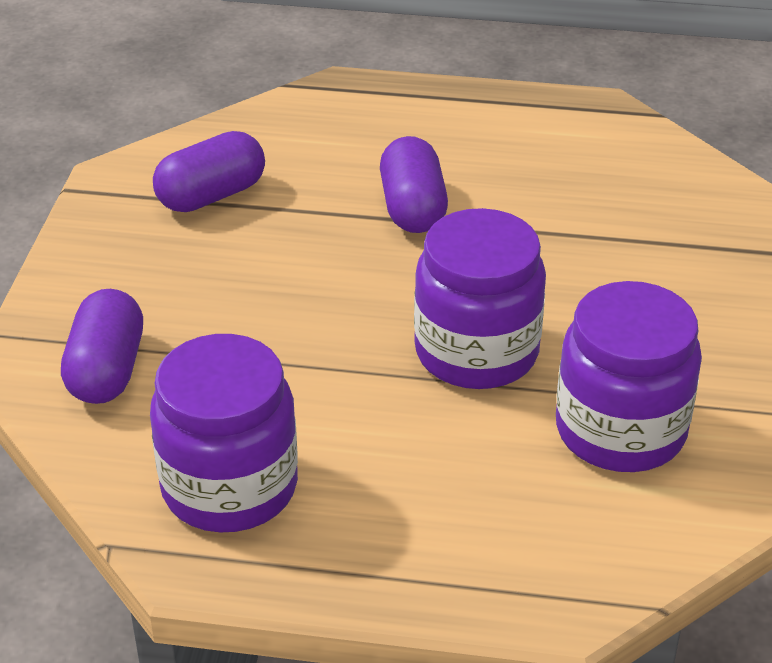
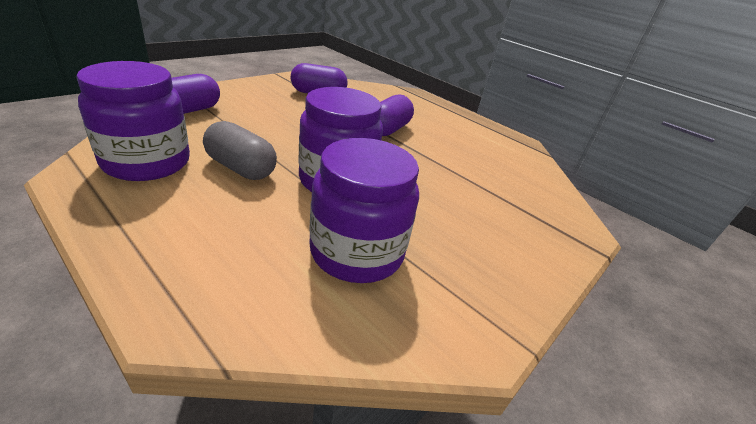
camera: 30 degrees right, 5 degrees down
(345, 414) = (241, 168): none -> grey capsule

